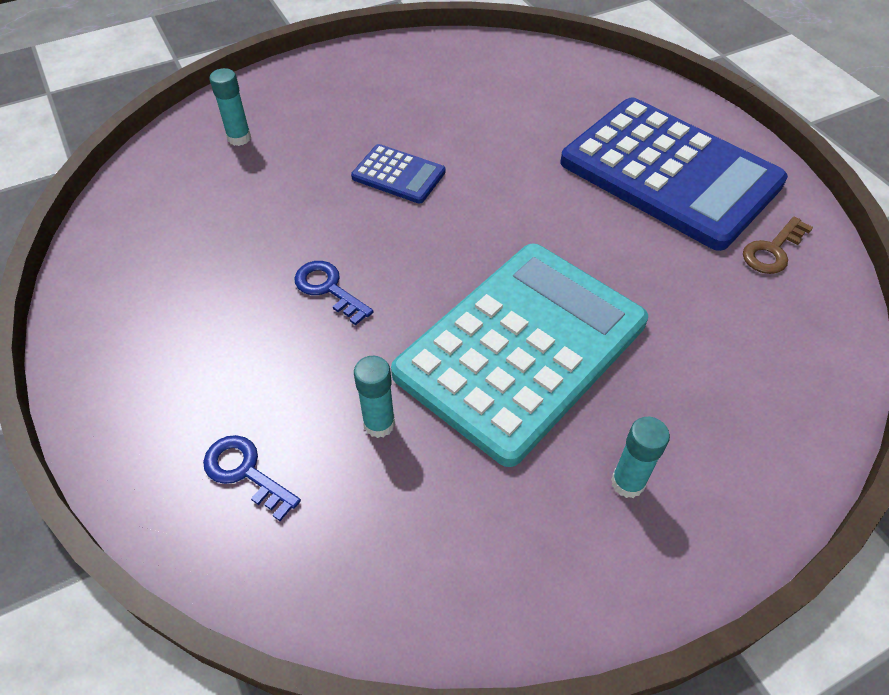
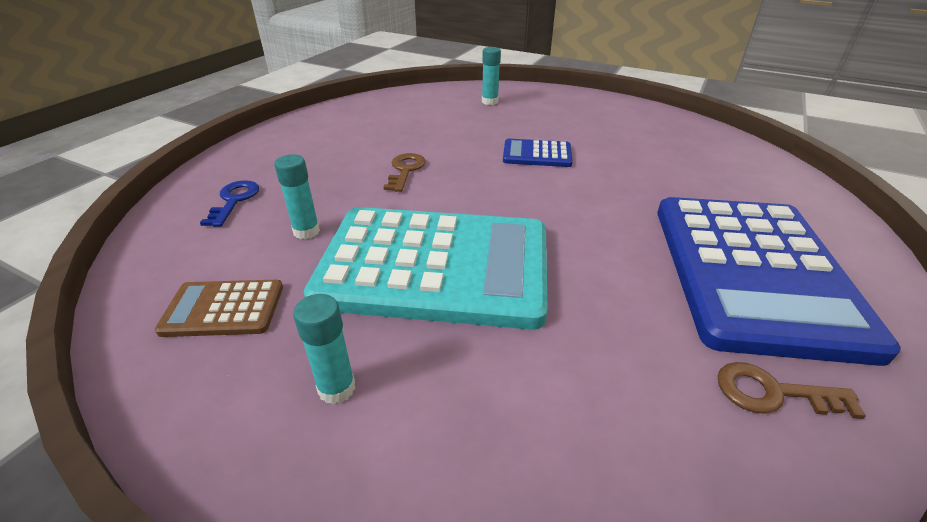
camera: 55 degrees right, 15 degrees down
(328, 289) = (405, 170): blue key -> brown key
(398, 175) = (537, 154): blue calculator -> blue calculator turned 105 degrees clockwise
(463, 538) = (223, 309): none -> brown calculator

